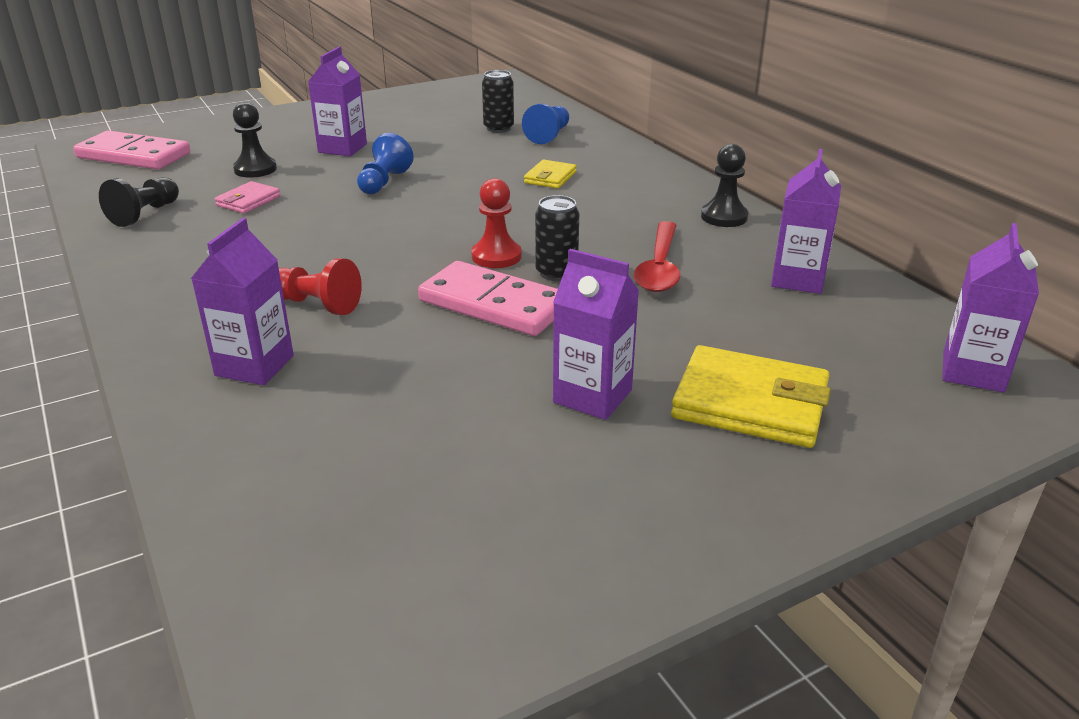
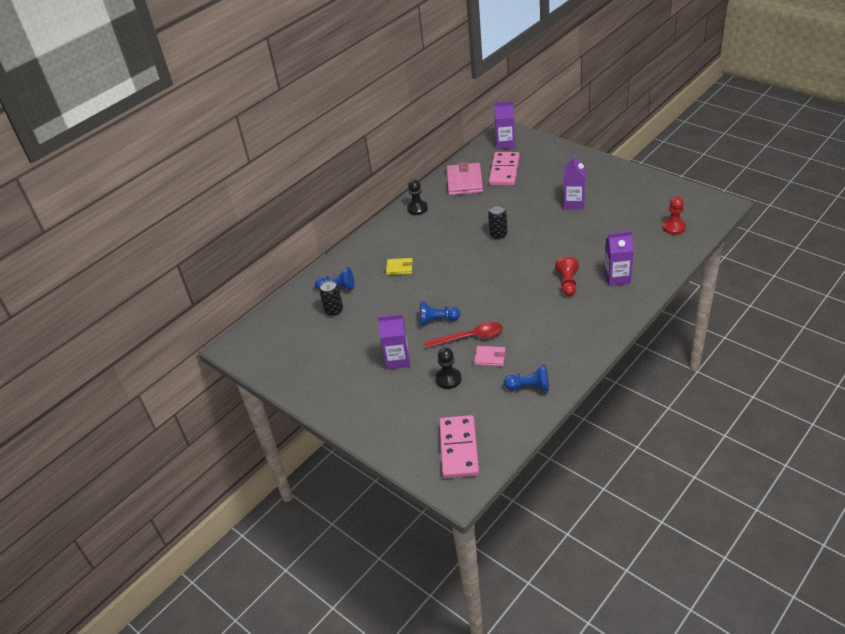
camera: 105 degrees left, 10 degrees up
(145, 214) = (529, 387): black pawn -> blue pawn
(494, 304) = (533, 241): pink domino -> pink domino (504, 171)
(496, 256) = (494, 254): red pawn -> red pawn (673, 227)
(659, 267) = (476, 213): red spoon -> red spoon (469, 337)
(750, 403) = (554, 176): yellow wallet -> none
(798, 279) = (464, 182): purple carton -> pink wallet

